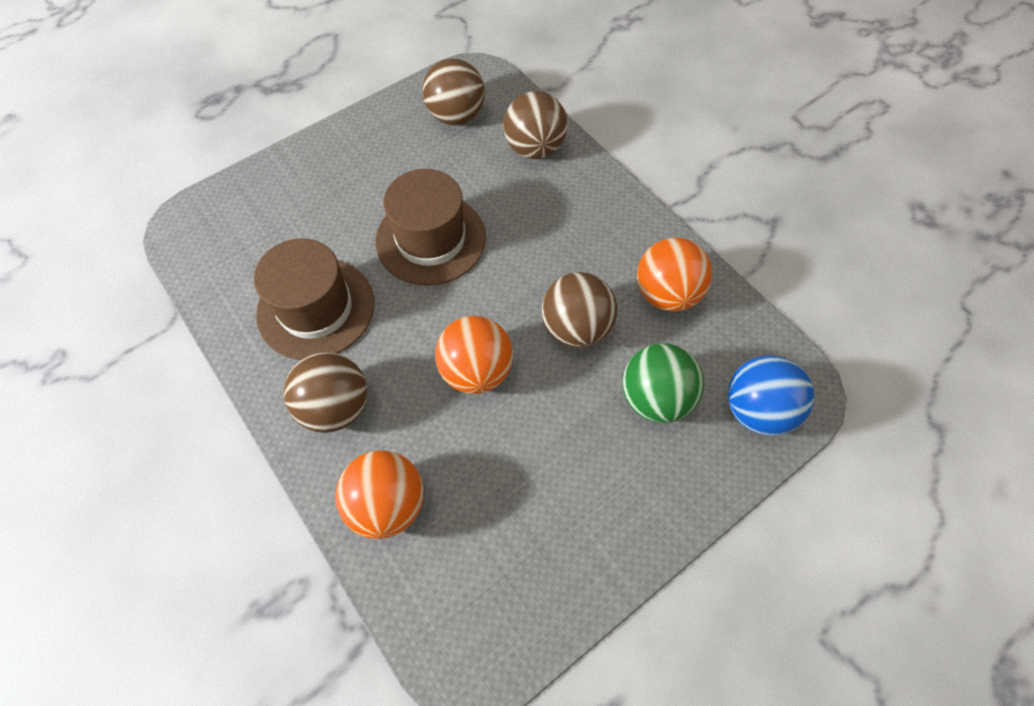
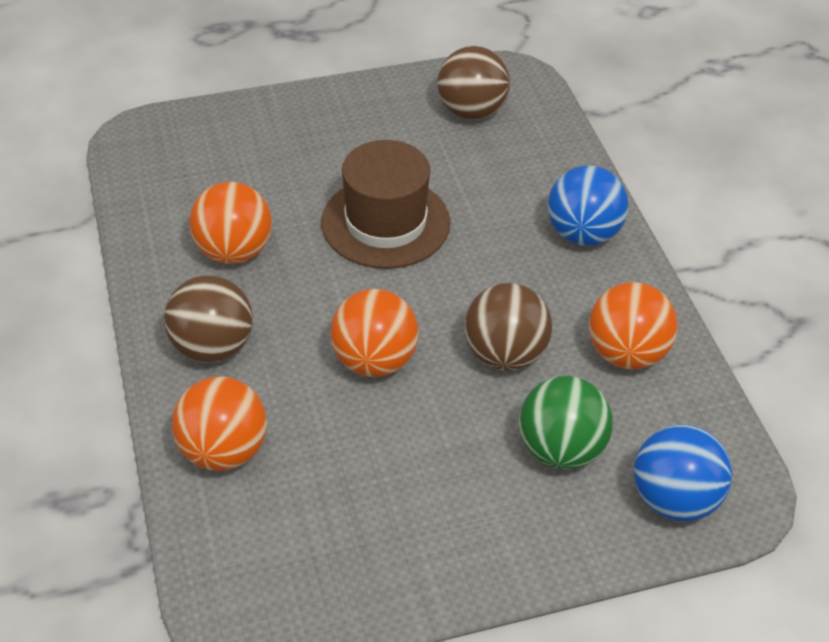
camera: 20 degrees right, 15 degrees down
(316, 308) = (234, 251): brown hat -> orange ball
(534, 149) = (545, 167): brown ball -> none
(588, 199) = (583, 234): none -> blue ball

